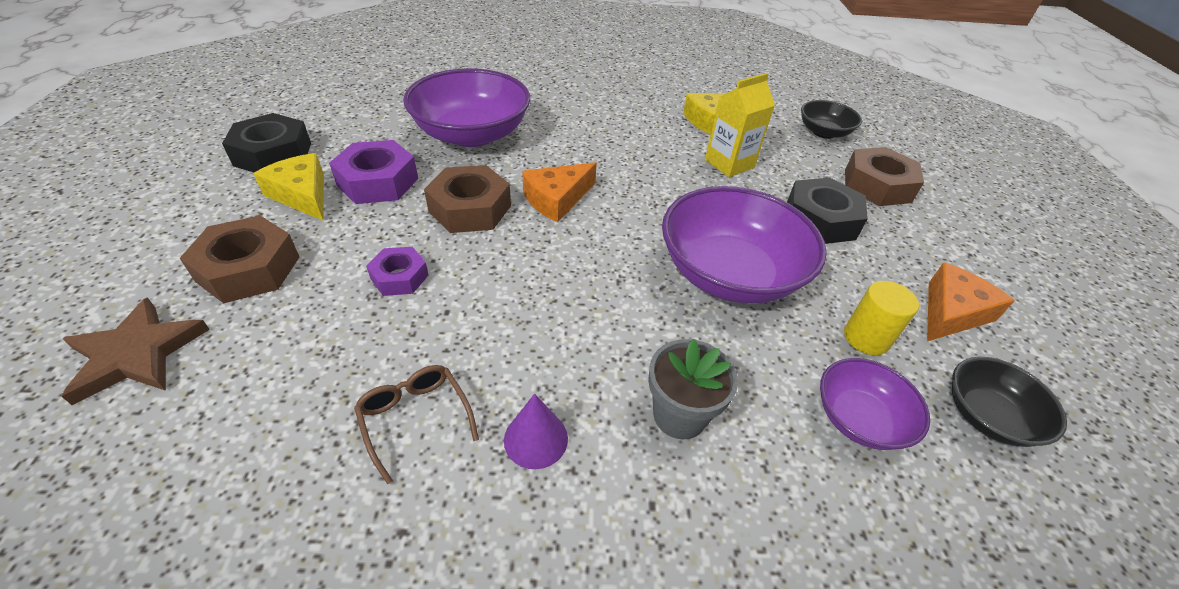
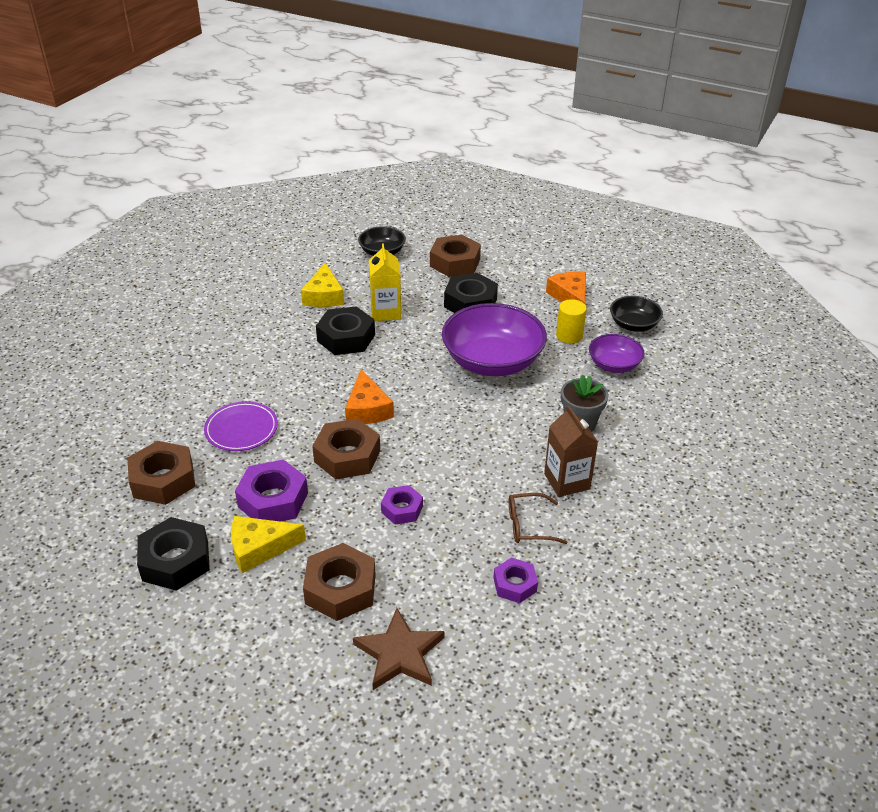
camera: 60 degrees left, 5 degrees down
(281, 441) = (515, 584): none -> purple nut
(380, 117) = (163, 480): none -> brown nut
(472, 134) = (241, 429): purple bowl -> purple plate
(536, 439) = (567, 481): purple cone -> brown carton
(659, 151) = (346, 338): none -> black nut

